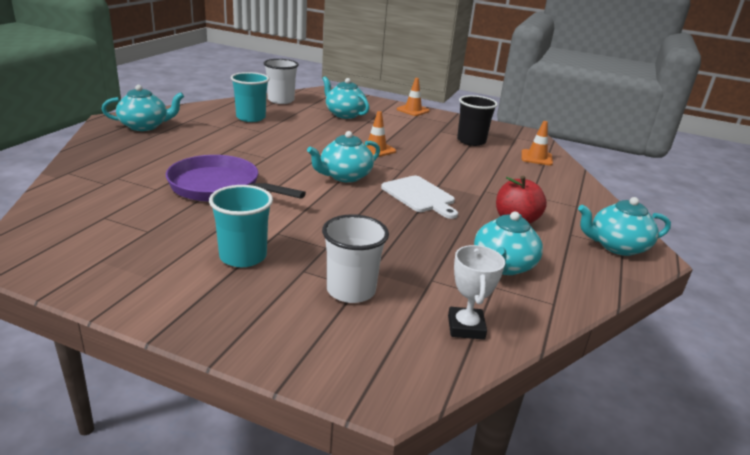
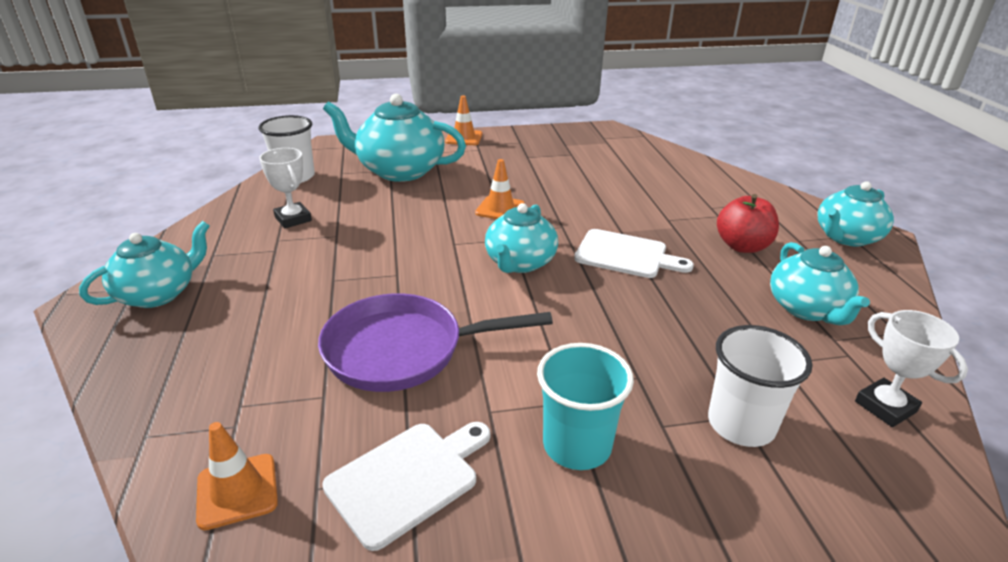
camera: 30 degrees left, 5 degrees up
(145, 231) = (407, 479): none -> white cutting board
(251, 118) = (293, 219): turquoise cup -> white trophy
(344, 114) = (399, 171): turquoise teapot -> turquoise teapot, size x1.53
(471, 141) = (573, 159): black cup -> none
(536, 158) = (654, 157): orange traffic cone -> orange traffic cone (237, 491)

